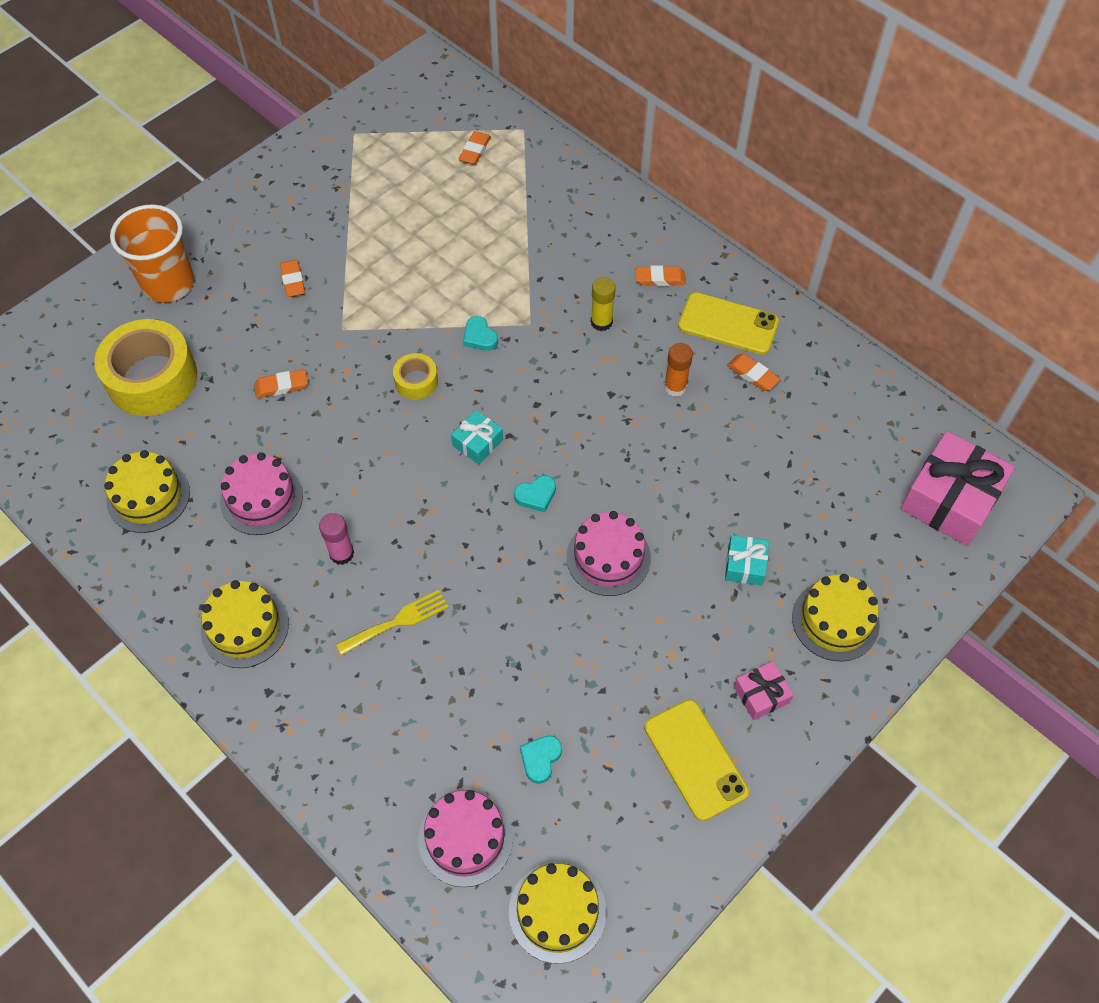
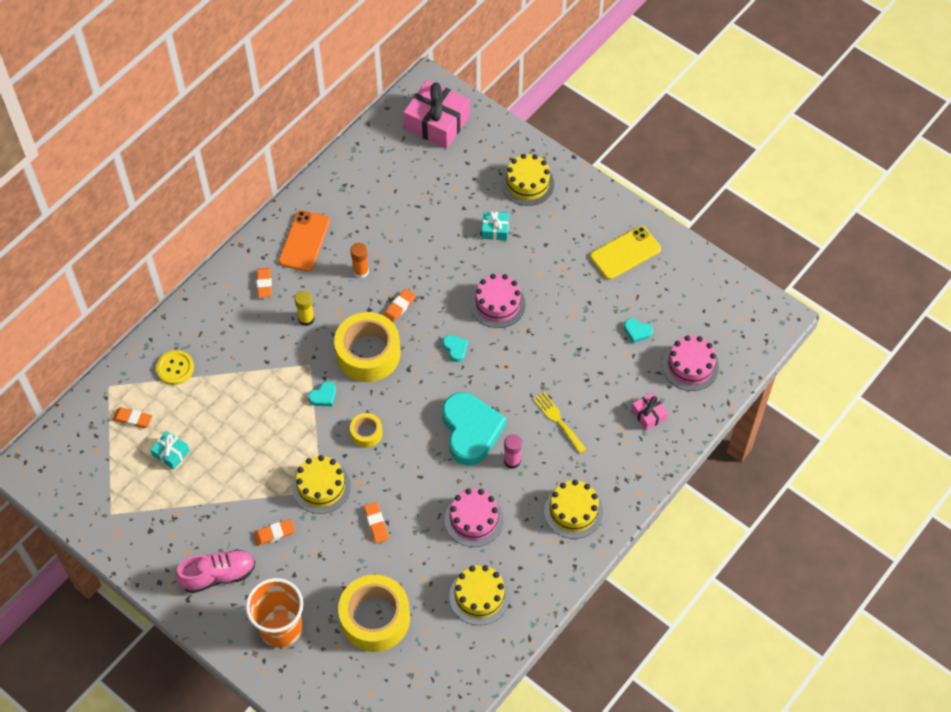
camera: 95 degrees left, 0 degrees up
(252, 227) = (218, 575): none -> pink shoe
(399, 505) = (471, 431): none -> turquoise heart
(477, 442) = (416, 388): turquoise gift -> turquoise gift (171, 453)
(539, 389) = (368, 353): none -> yellow tape
(540, 189) = (175, 368): none -> yellow button
(557, 911) = (723, 316): yellow cake -> yellow cake (321, 487)
(728, 324) = (304, 241): yellow phone -> orange phone
(753, 374) = (347, 226): orange eraser -> orange eraser (399, 307)
(761, 694) = (580, 221): pink gift -> pink gift (648, 414)

